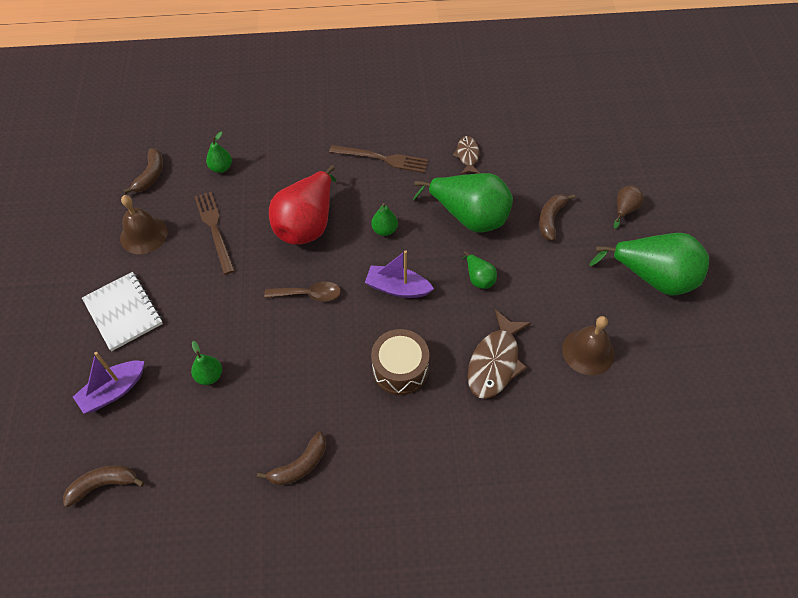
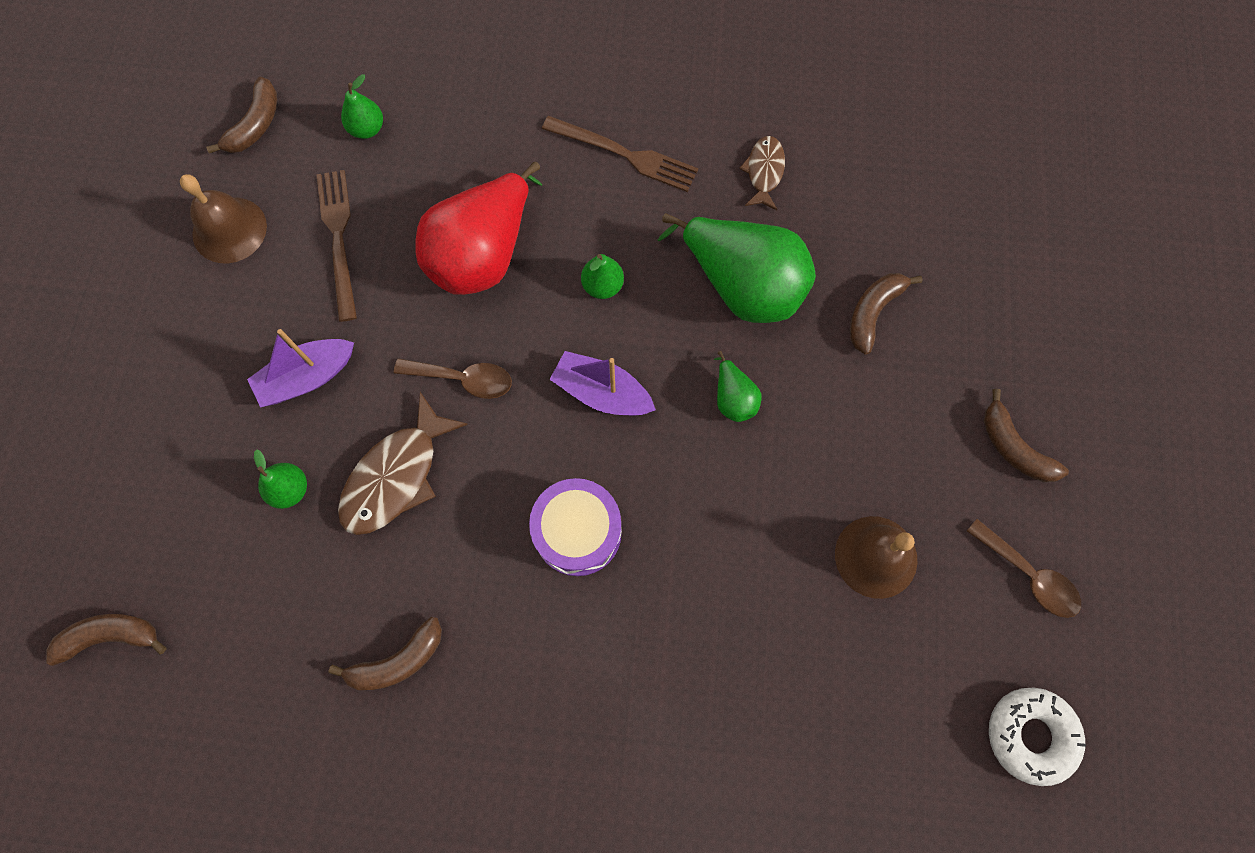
camera: 10 degrees right, 15 degrees up
(113, 391) = (146, 489): purple boat -> purple boat (307, 377)
(123, 312) = (179, 359): white notebook -> none
(400, 369) = (578, 532): brown drum -> purple drum
(495, 362) = (726, 547): brown fish -> brown fish (396, 476)
(624, 210) = (998, 316): brown pear -> none
(653, 278) = (1013, 447): green pear -> brown banana
(682, 346) = (1029, 575): none -> brown spoon
(709, 436) = (1030, 735): none -> white donut

